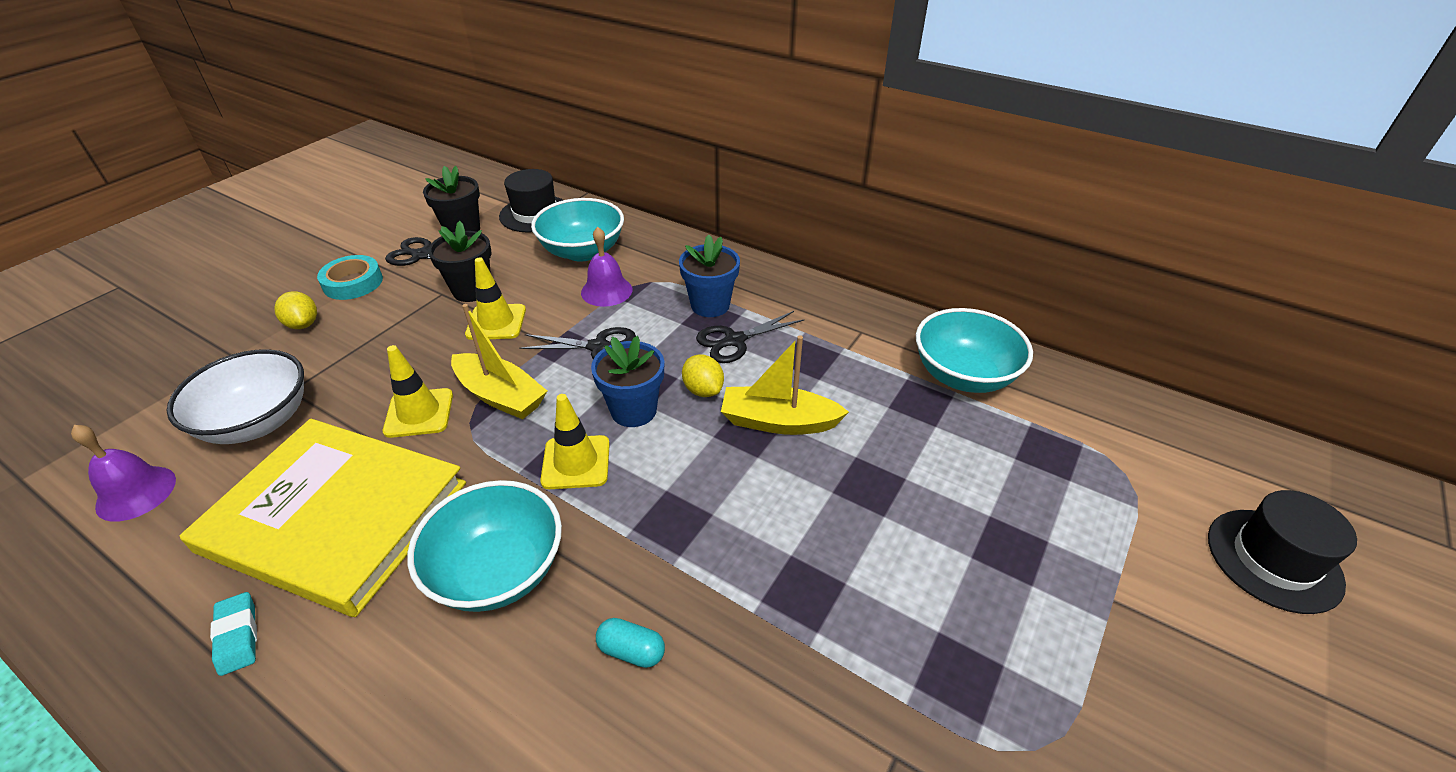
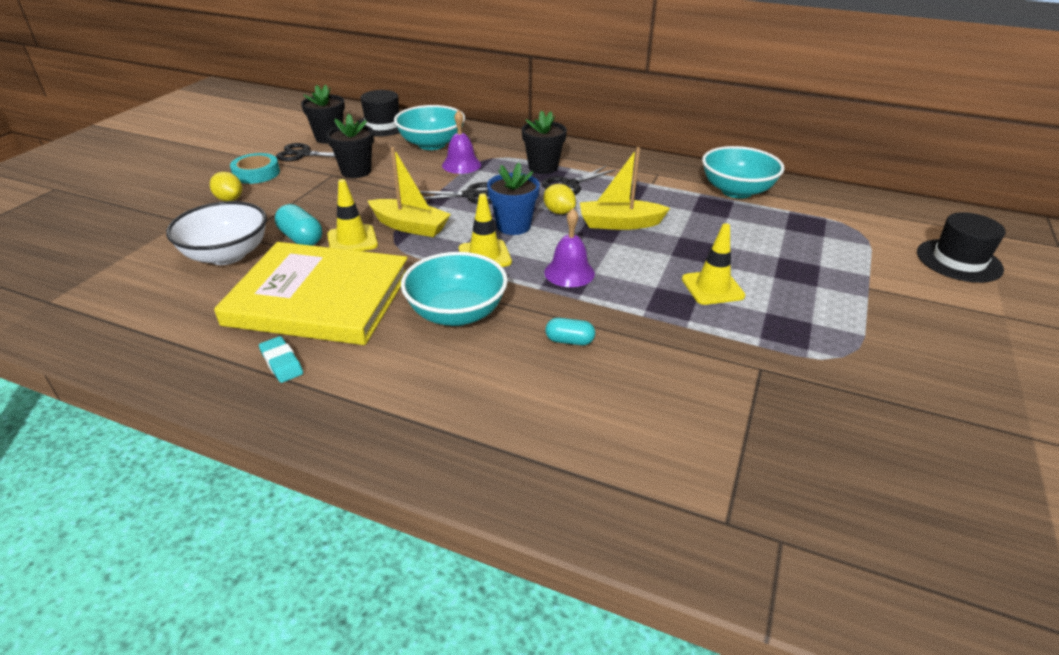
camera: 10 degrees left, 5 degrees down
(136, 493) = (152, 300): purple bell -> purple bell (569, 272)
(358, 402) = (301, 238): none -> turquoise capsule
(496, 322) = (385, 187): yellow traffic cone -> yellow traffic cone (712, 288)
(710, 305) = (543, 167): blue flower pot -> black flower pot

